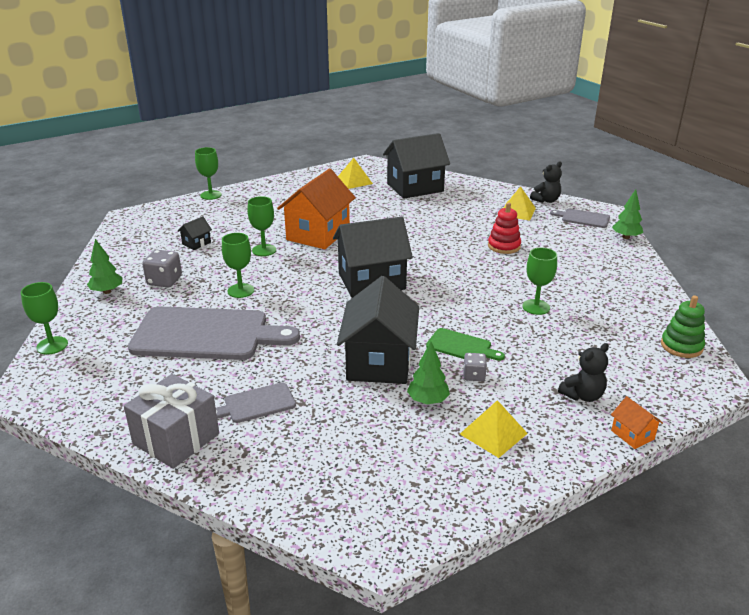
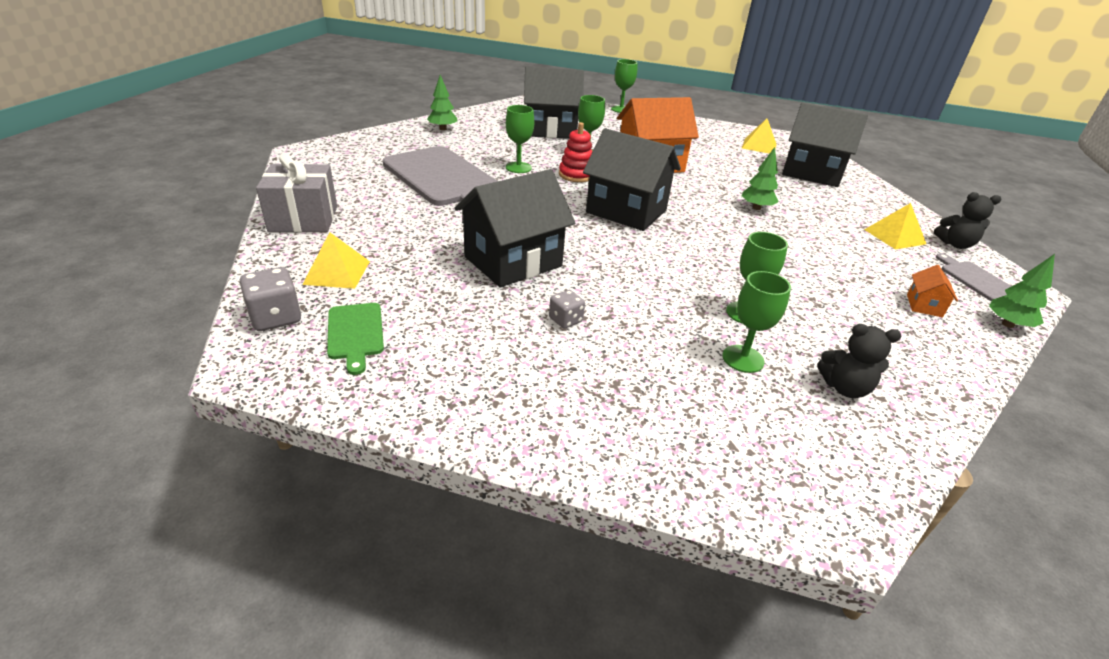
camera: 45 degrees right, 5 degrees up
(52, 345) = (358, 139): green goblet -> green goblet (743, 359)
(164, 281) = (485, 139): grey dice -> grey dice (276, 317)
(196, 243) = (550, 130): black house -> black house, size x2.39
(256, 404) = (382, 231): grey cutting board -> none
(427, 401) = (489, 309): green tree -> green tree (756, 208)
(461, 346) = (602, 294): green cutting board -> green cutting board (355, 333)
(493, 433) = (486, 369): yellow pyramid -> yellow pyramid (337, 272)
(504, 246) = (815, 253): red stacking toy -> red stacking toy (576, 175)
(582, 395) = (634, 408): black teddy bear -> black teddy bear (844, 388)
(632, 435) = (611, 480): orange house -> orange house (924, 305)
(681, 346) = (863, 459): green stacking toy -> none

